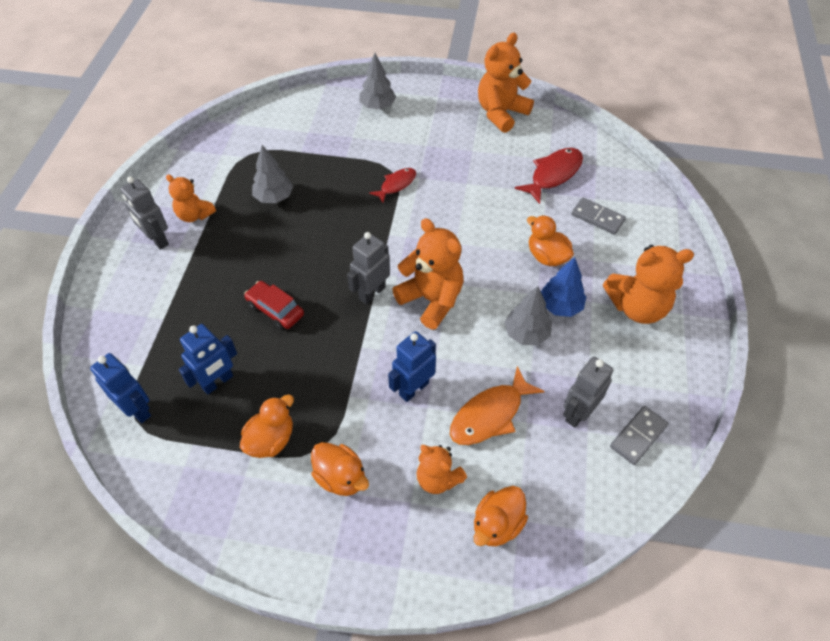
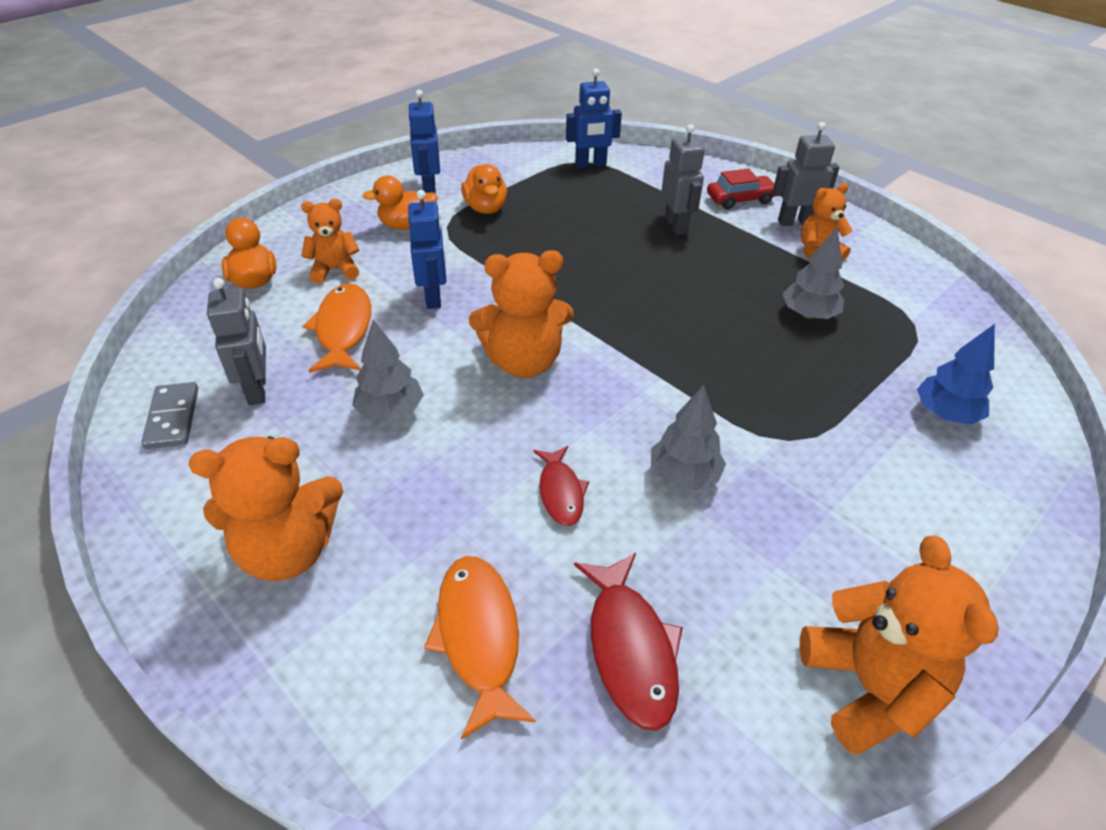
camera: 125 degrees right, 10 degrees down
(217, 382) = (575, 203): blue robot -> blue robot (429, 188)
(275, 310) = (625, 256): red car -> red car (740, 199)
(372, 293) = (581, 323): grey robot -> grey robot (676, 225)
(377, 106) = (979, 504): grey tree -> grey tree (684, 475)
(396, 185) = (754, 429): red fish -> red fish (561, 492)
(547, 256) = (473, 510): orange duck -> none
(560, 306) = (387, 468): blue tree -> blue tree (945, 414)
(597, 218) = (479, 637): grey domino -> orange fish
(637, 307) = (288, 550): orange teddy bear -> orange teddy bear turned 135 degrees counterclockwise

